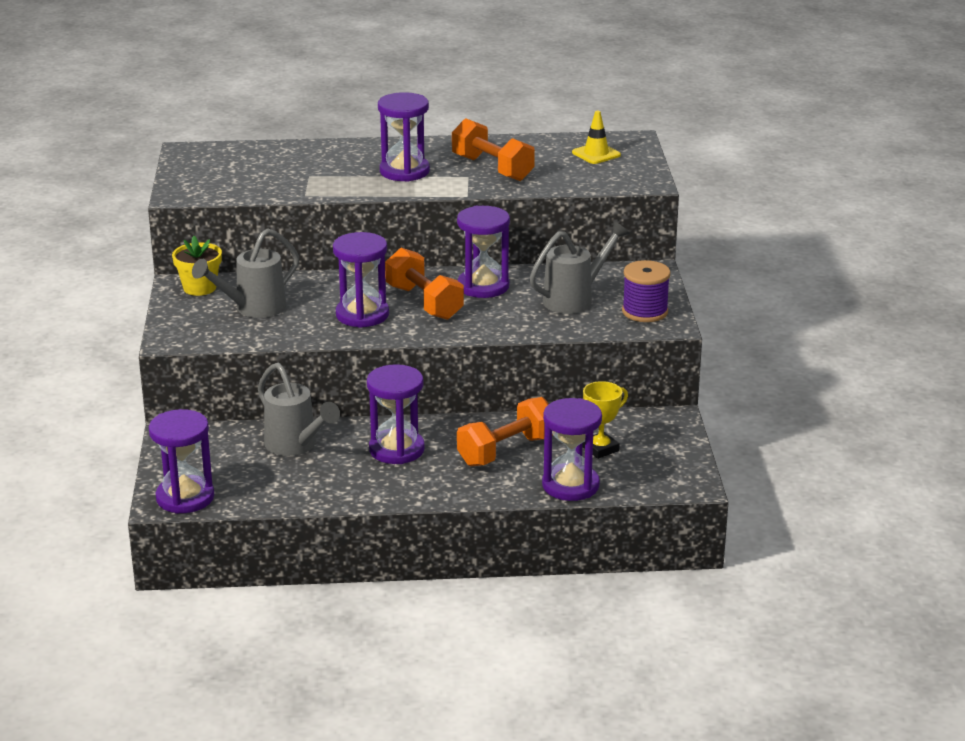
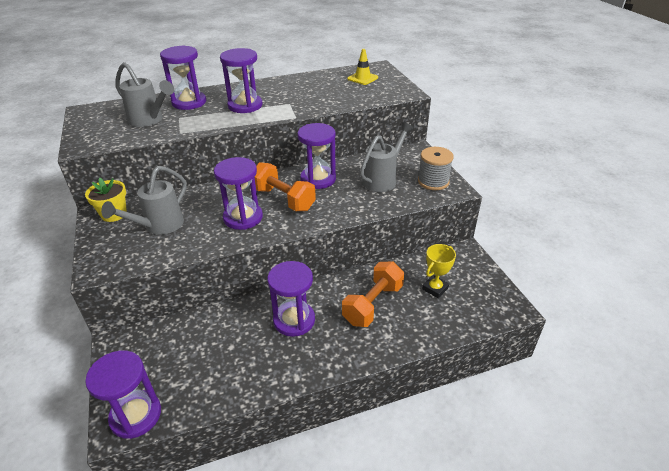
camera: 15 degrees left, 10 degrees up
(295, 446) = (216, 333): grey watering can -> grey watering can (149, 120)
(492, 168) = (303, 96): orange dumbbell -> none
(570, 485) = (433, 329): purple hourglass -> purple hourglass (189, 102)
(645, 311) = (433, 181): purple spool -> grey spool

